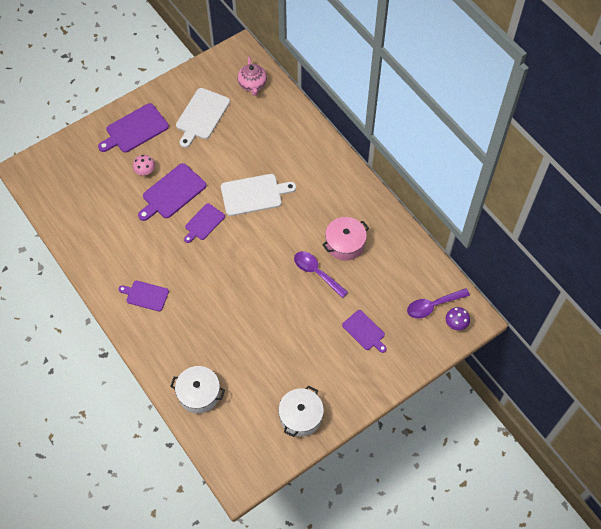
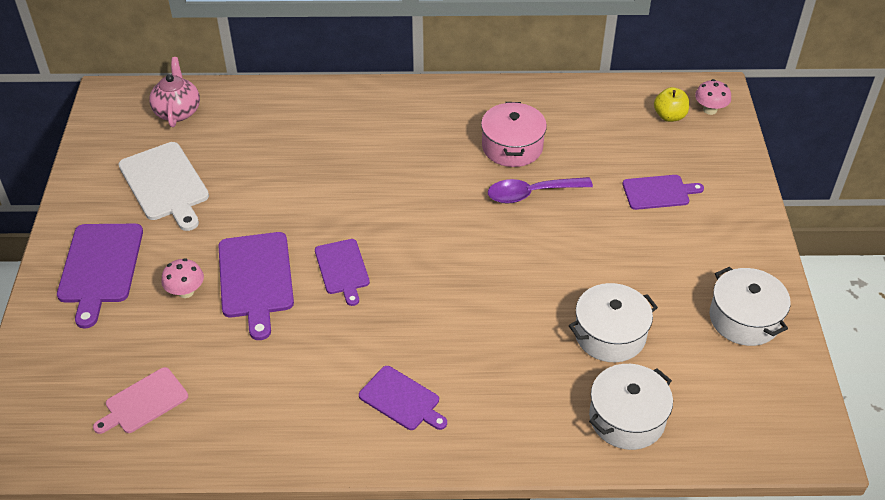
camera: 55 degrees left, 15 degrees down
(77, 200) = (143, 402): none -> pink cutting board
(145, 295) = (402, 400): purple cutting board -> purple cutting board turned 105 degrees counterclockwise
(245, 360) = (610, 334): none -> white pot
(252, 85) = (178, 111): pink teapot -> pink teapot turned 120 degrees counterclockwise
(254, 194) = (350, 194): white cutting board -> none
(433, 306) = (669, 116): purple spoon -> yellow apple
(456, 323) = (710, 110): purple mushroom -> pink mushroom

